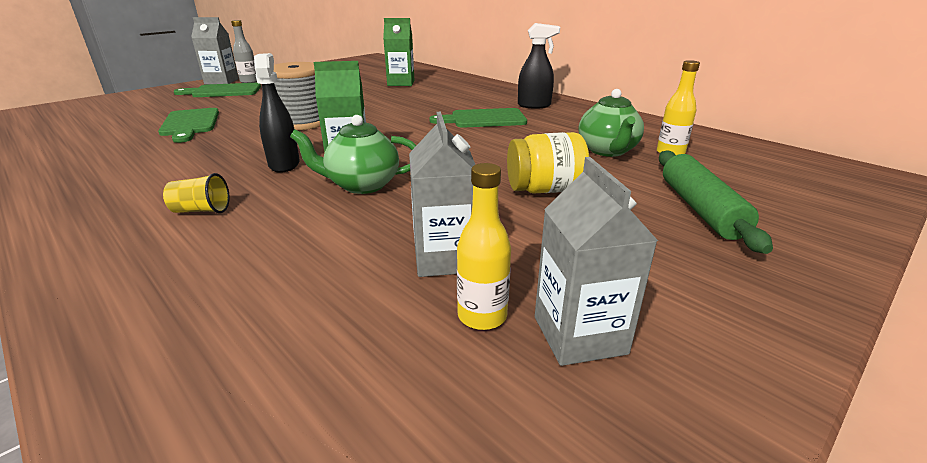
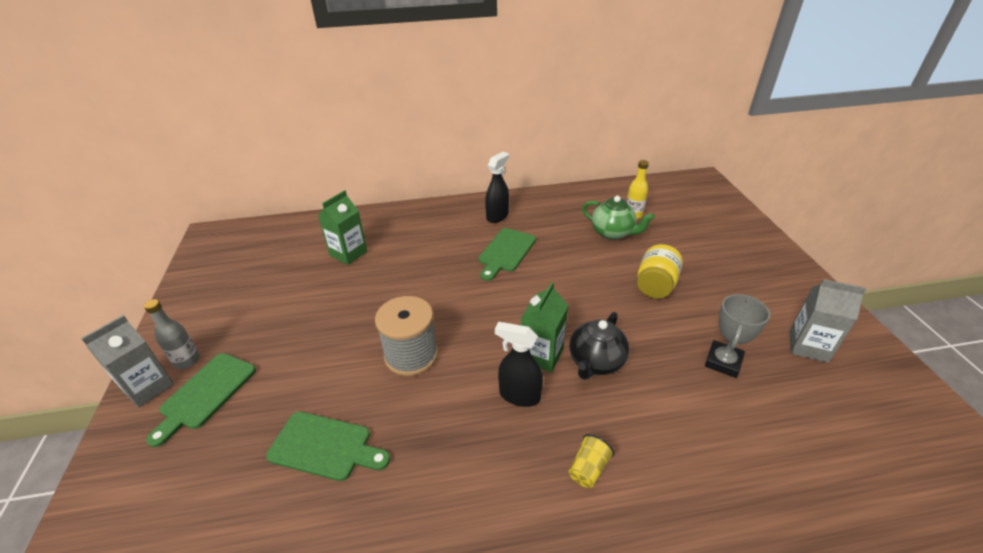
camera: 55 degrees left, 10 degrees up
(361, 185) = (595, 362): green teapot -> black teapot
(444, 258) = (723, 362): grey carton -> grey trophy
(482, 316) = (784, 371): yellow bottle -> none
(700, 209) = (710, 247): green rolling pin -> none

